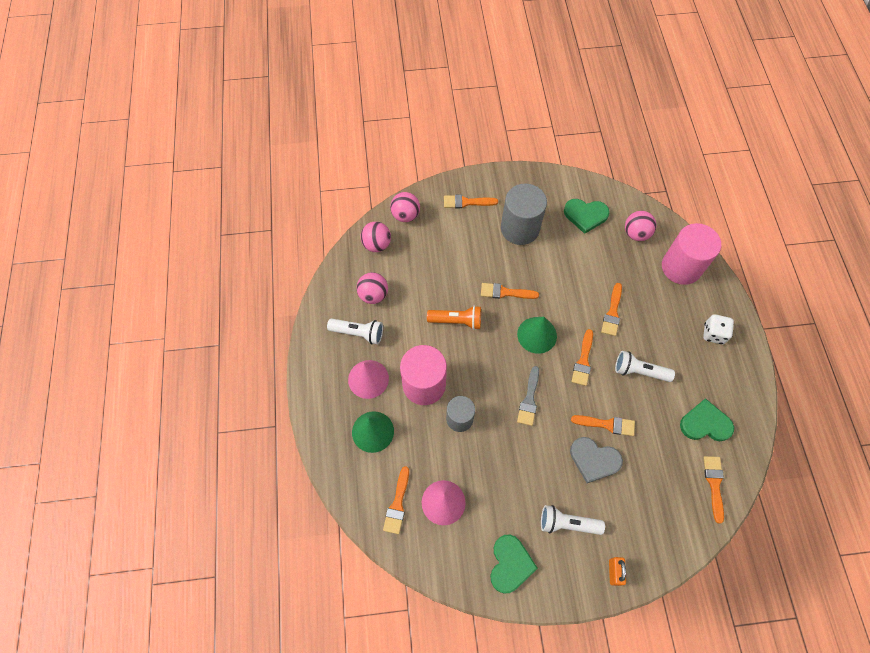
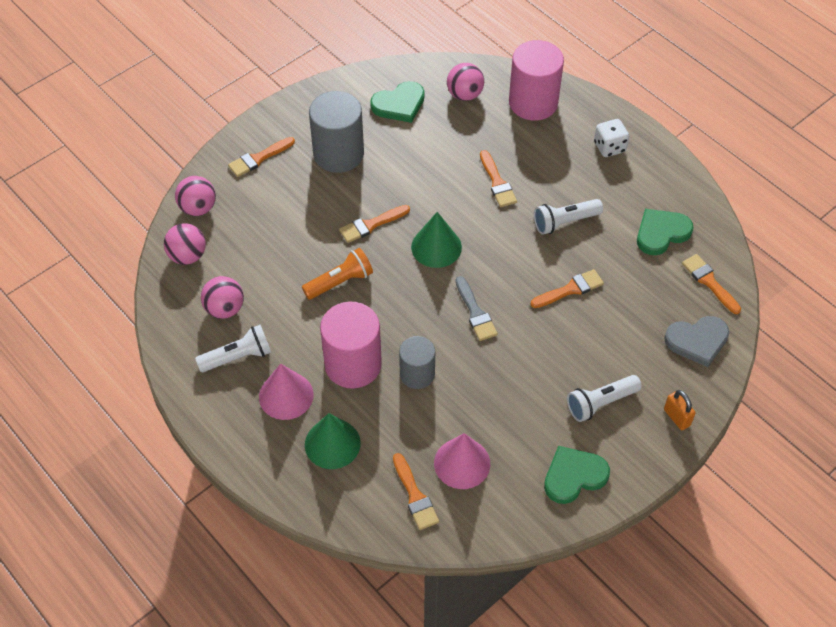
camera: 35 degrees left, 10 degrees down
(510, 564) = (574, 476): green heart -> green heart turned 90 degrees counterclockwise
(583, 361) = (502, 244): orange brush -> none
(594, 460) = (582, 329): grey heart -> grey heart (697, 341)

